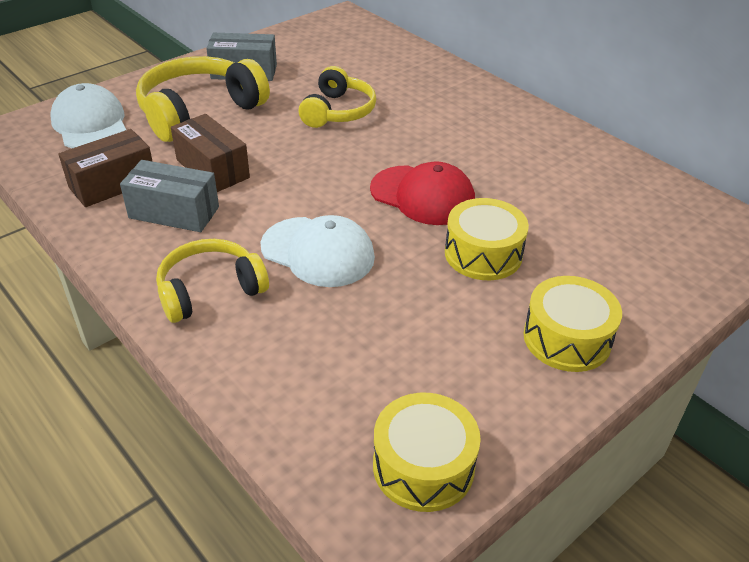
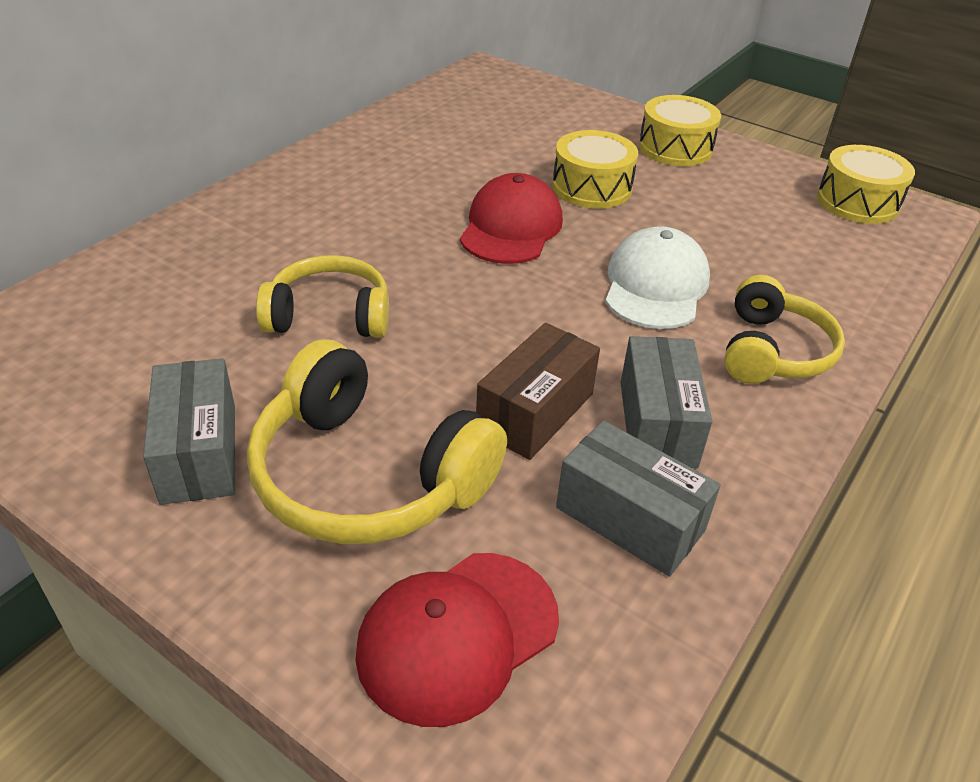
camera: 105 degrees left, 0 degrees up
(90, 124) = (457, 636): white cap -> red cap
(112, 184) = (629, 519): brown box -> grey box
(210, 290) = (772, 351): yellow headphones -> yellow headphones turned 120 degrees counterclockwise

